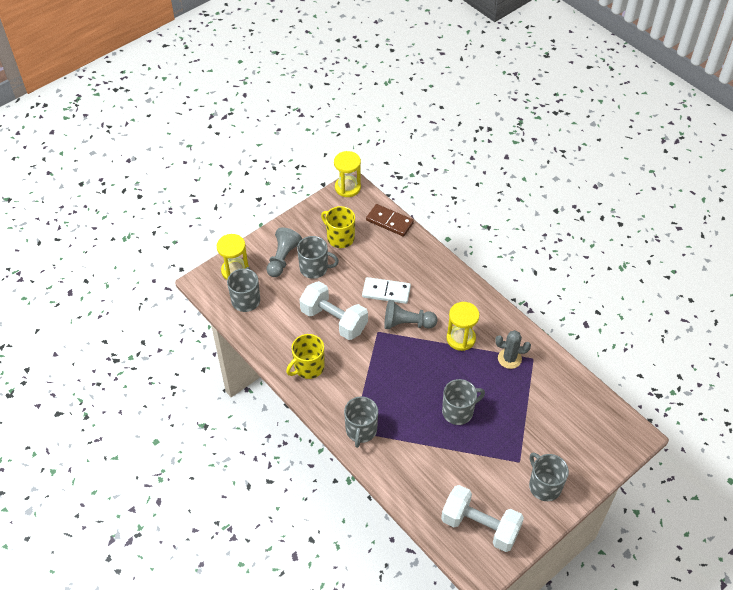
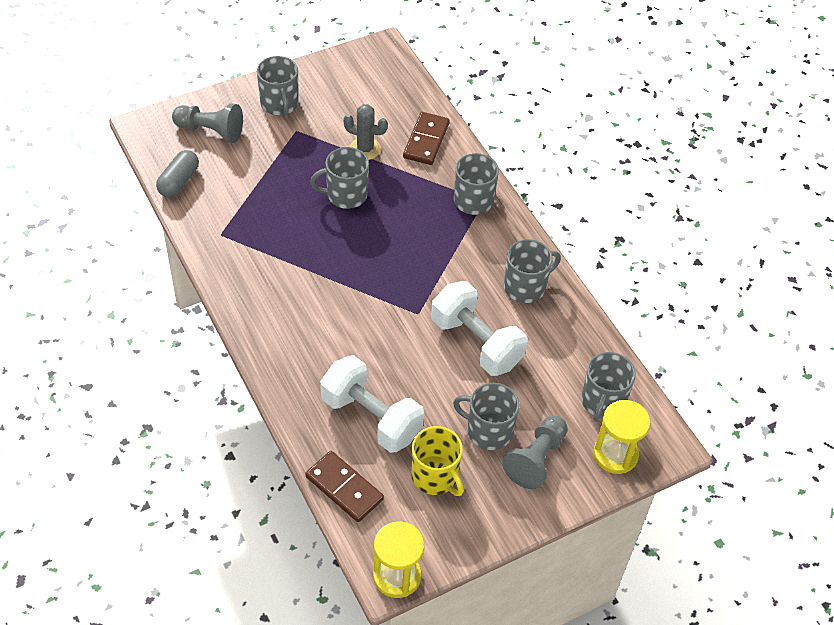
camera: 170 degrees left, 0 degrees up
(308, 367) = (525, 286): yellow mug -> grey mug
(386, 292) = (387, 368): white domino -> none
(407, 323) = (373, 315): grey pawn -> grey pawn (210, 131)
(413, 478) = (426, 140): none -> brown domino
(461, 338) = (305, 279): yellow hourglass -> none
(480, 526) = (368, 84): white dumbbell -> white dumbbell (371, 417)
(509, 359) = (252, 240): grey cactus -> grey cactus (365, 149)
(584, 393) = (179, 181): none -> grey capsule

